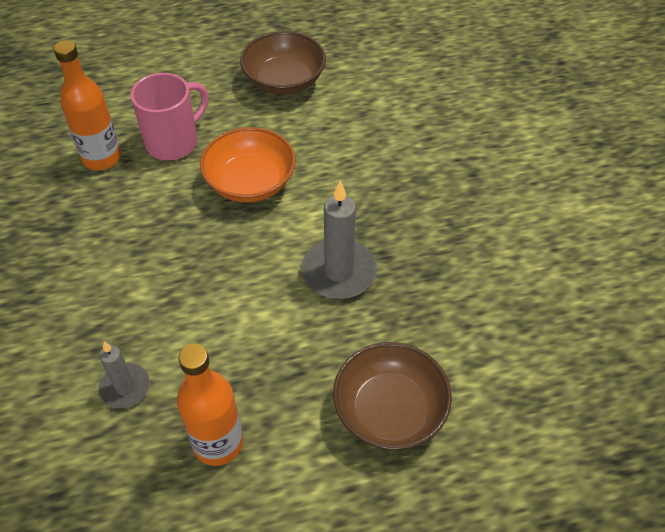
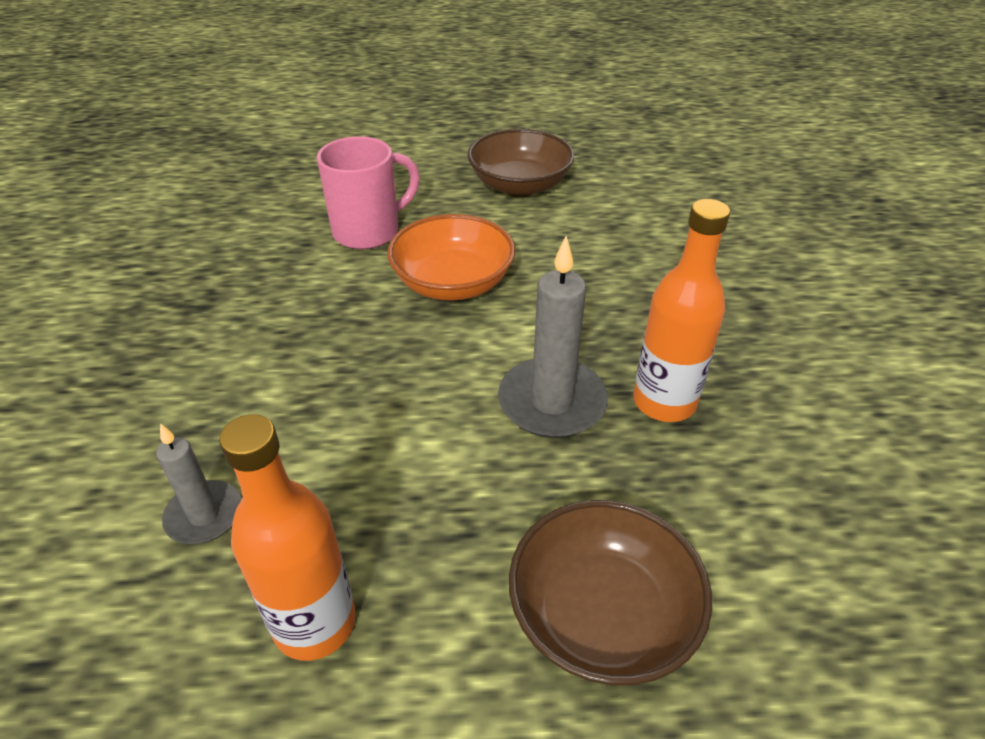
camera: 10 degrees right, 10 degrees down
(102, 158) = (276, 238): orange bottle -> orange bottle (664, 402)

